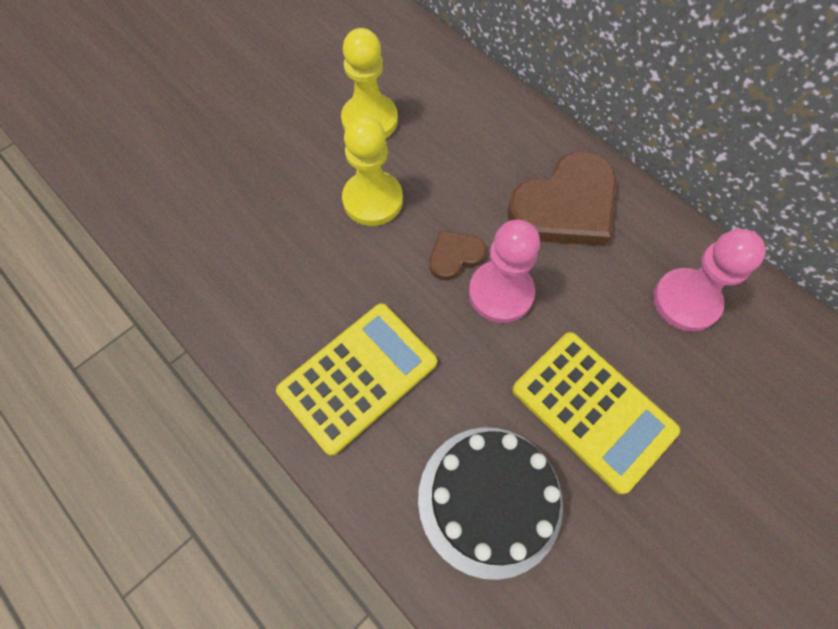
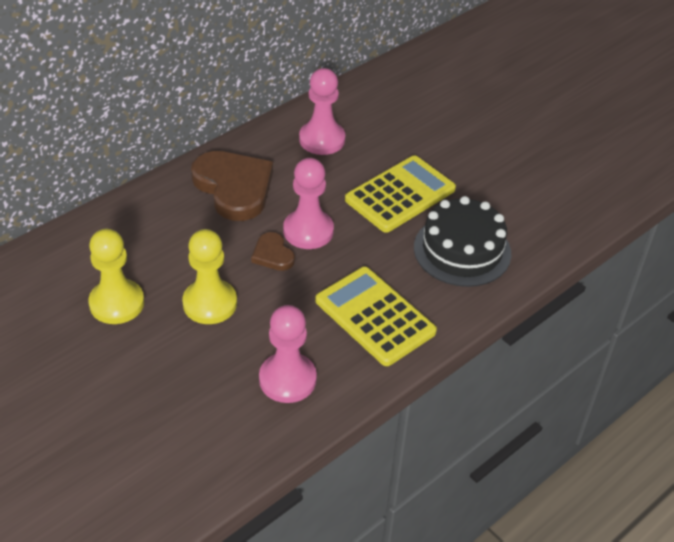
camera: 90 degrees left, 20 degrees down
(263, 284) = (287, 379): none -> pink pawn

